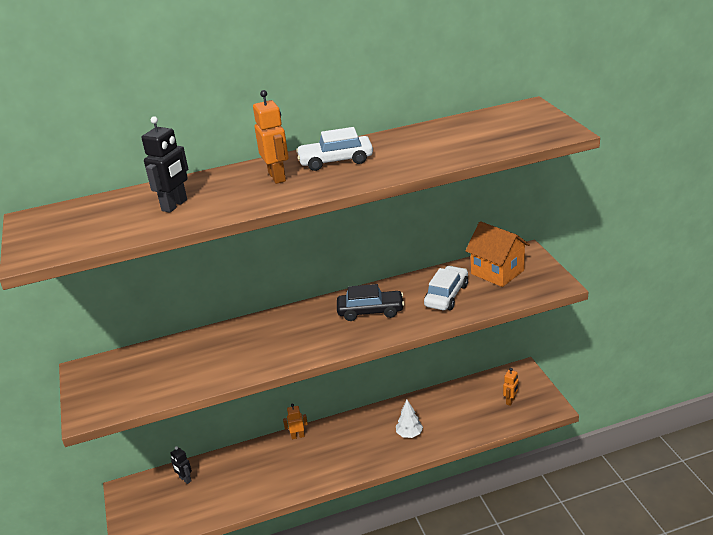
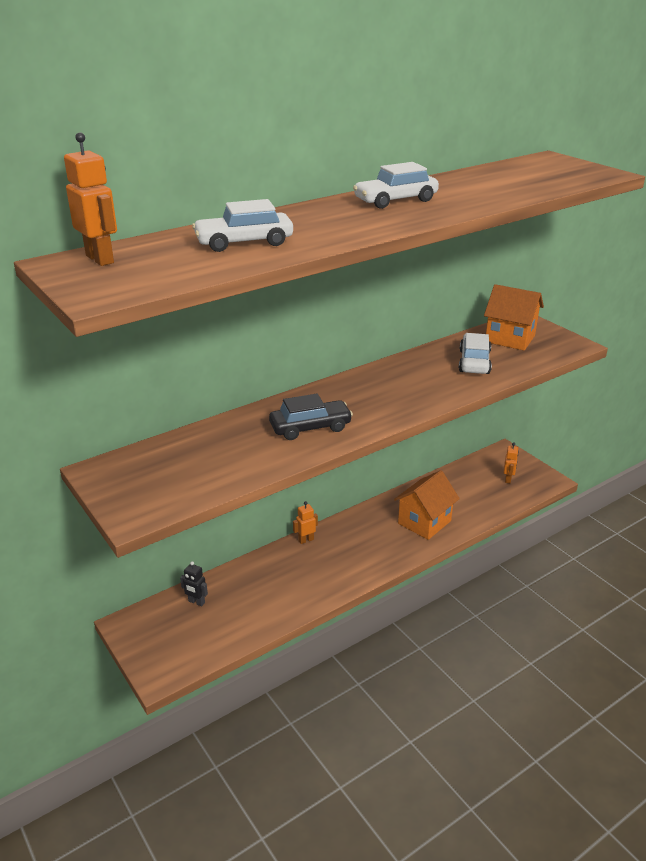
camera: 20 degrees left, 0 degrees up
(175, 205) = (244, 242): black robot -> white car
(277, 177) = (343, 215): orange robot -> orange robot (100, 259)
(370, 311) = (405, 382): black car -> black car (310, 427)
(409, 434) = (424, 522): white tree -> orange house

